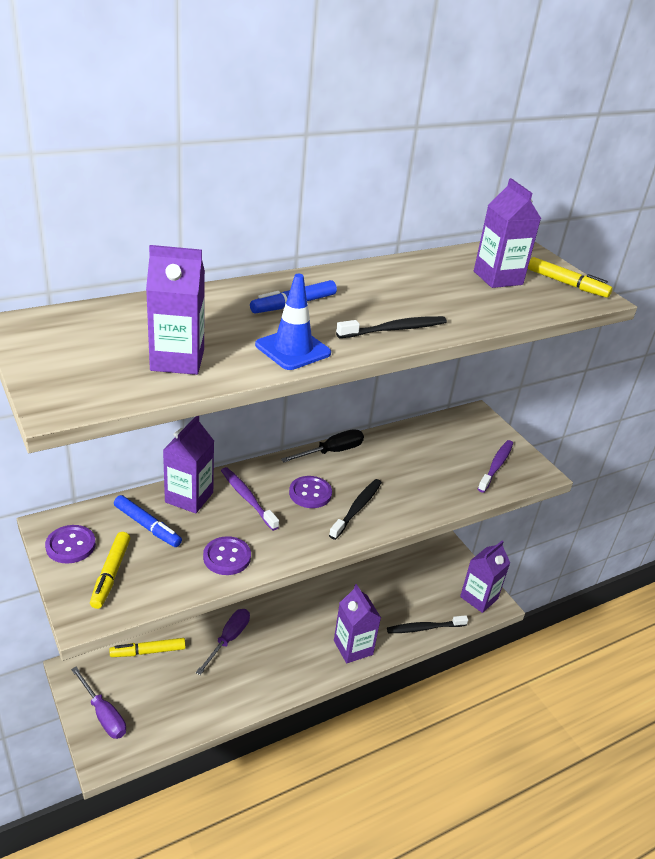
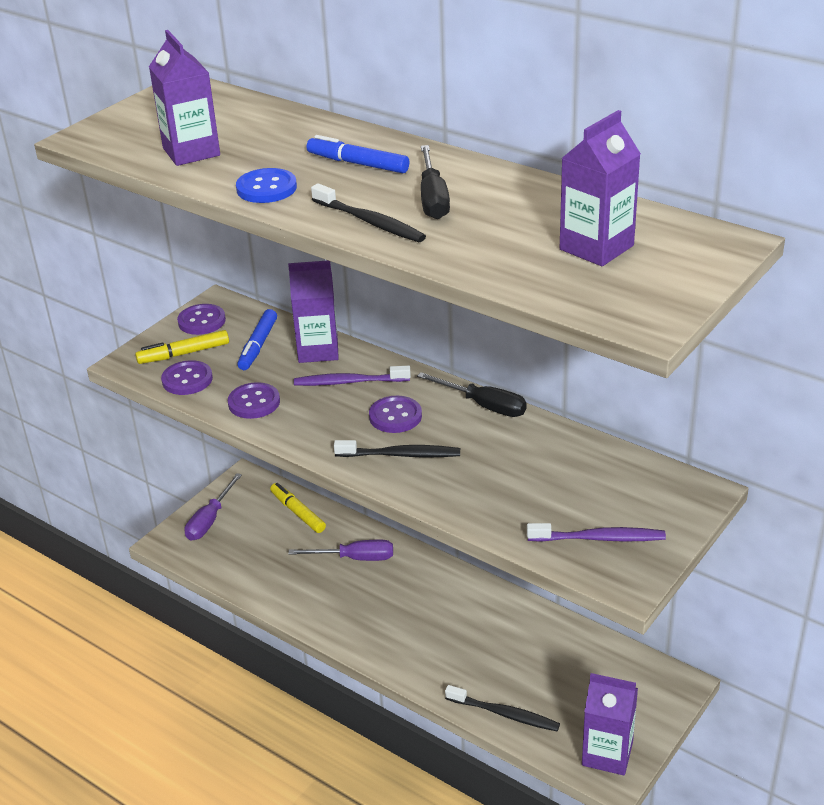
camera: 70 degrees right, 0 degrees up
(154, 585) = (187, 379): none -> purple button
(247, 498) = (349, 382): purple toothbrush -> purple toothbrush turned 120 degrees counterclockwise
(293, 349) = (266, 188): blue traffic cone -> blue button
(353, 647) = (420, 659): purple carton -> none
(381, 299) = (433, 198): none -> black screwdriver
(424, 628) = (504, 714): black toothbrush -> black toothbrush turned 150 degrees clockwise
(567, 284) = (655, 295): yellow marker -> none

